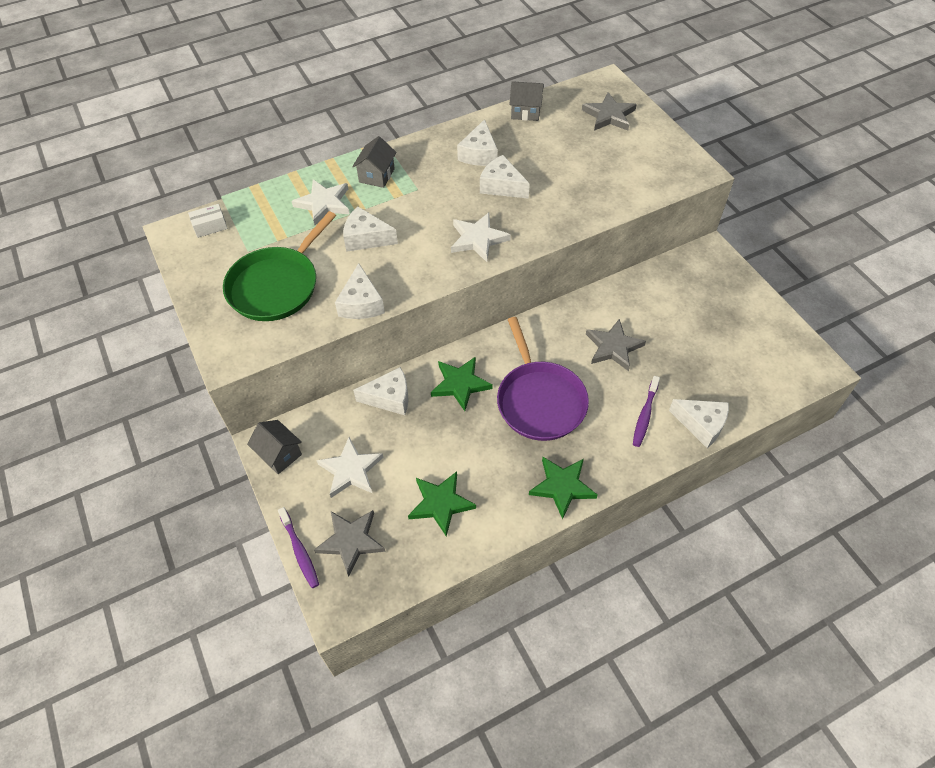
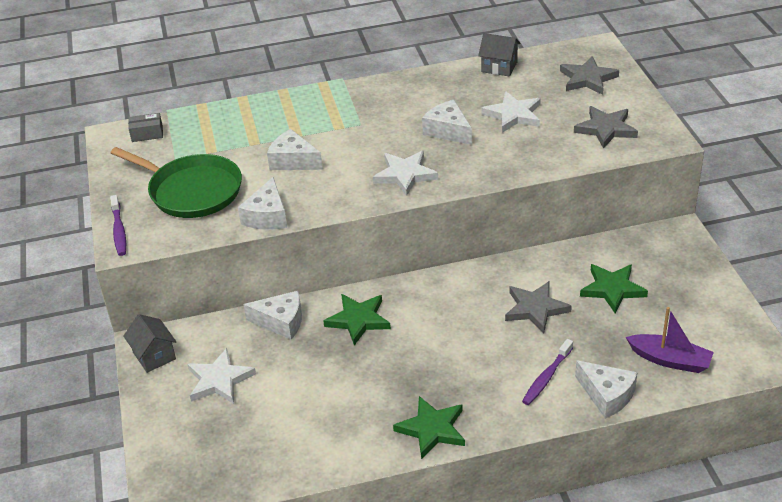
camera: 15 degrees right, 15 degrees down
(210, 226) = (147, 134): white box -> grey box
(277, 285) = (191, 191): green pan -> green pan turned 105 degrees counterclockwise
(300, 551) = (144, 443): purple toothbrush -> purple toothbrush (119, 231)
(324, 204) = (263, 127): white star -> white star (513, 115)
(351, 541) = (197, 443): grey star -> grey star (606, 129)
(376, 175) = (324, 108): grey house -> none
(440, 504) = (299, 424): green star -> green star (612, 289)
(479, 154) = (436, 100): white cheese -> none
(539, 400) = (437, 347): purple pan -> none
(742, 380) = (670, 360): none -> purple boat

